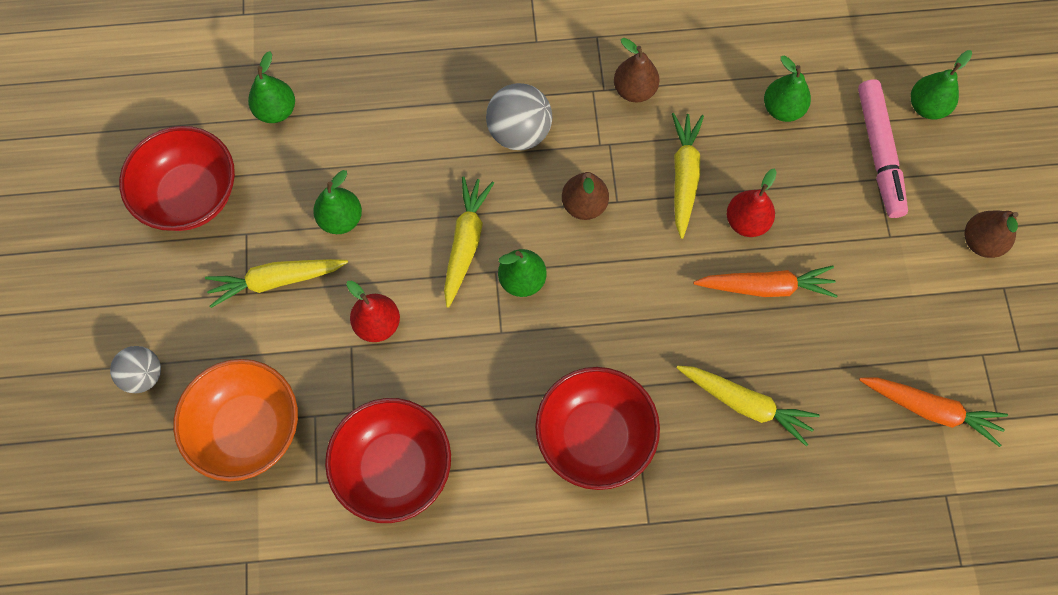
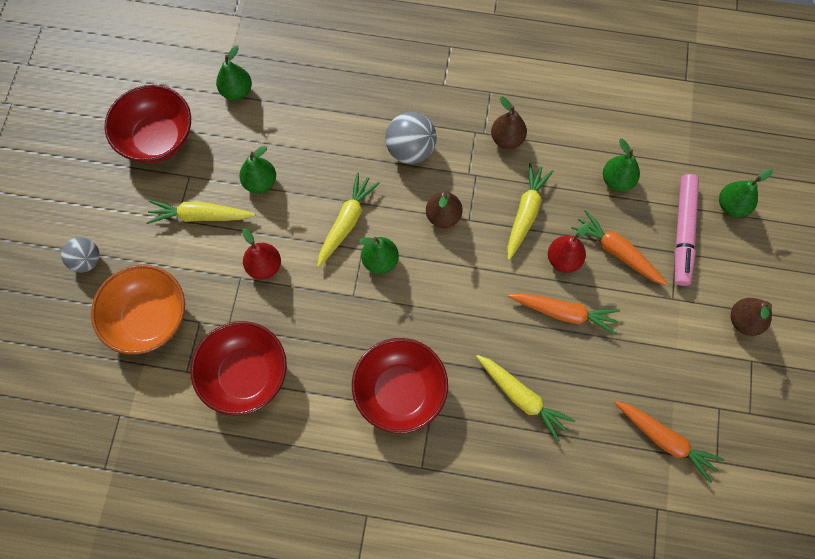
camera: 15 degrees right, 0 degrees up
(808, 196) = (617, 252): none -> orange carrot

